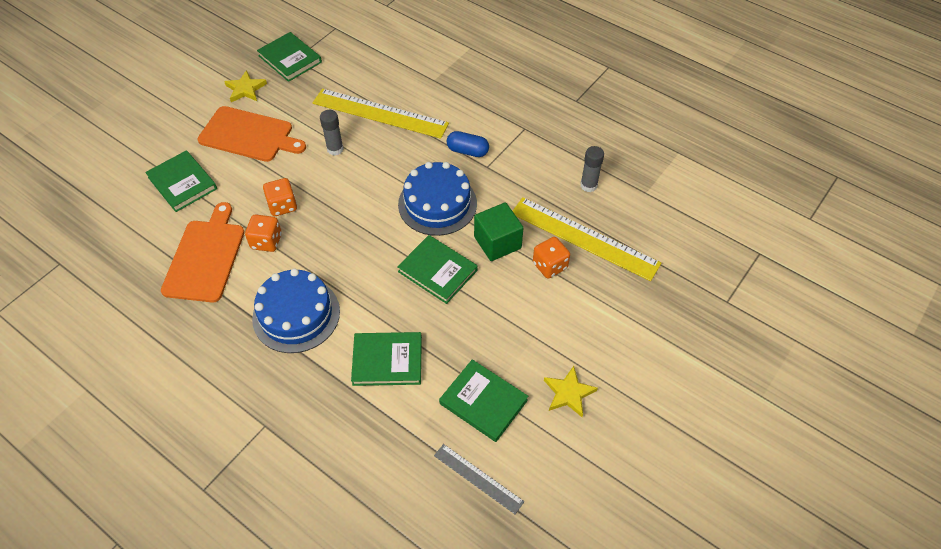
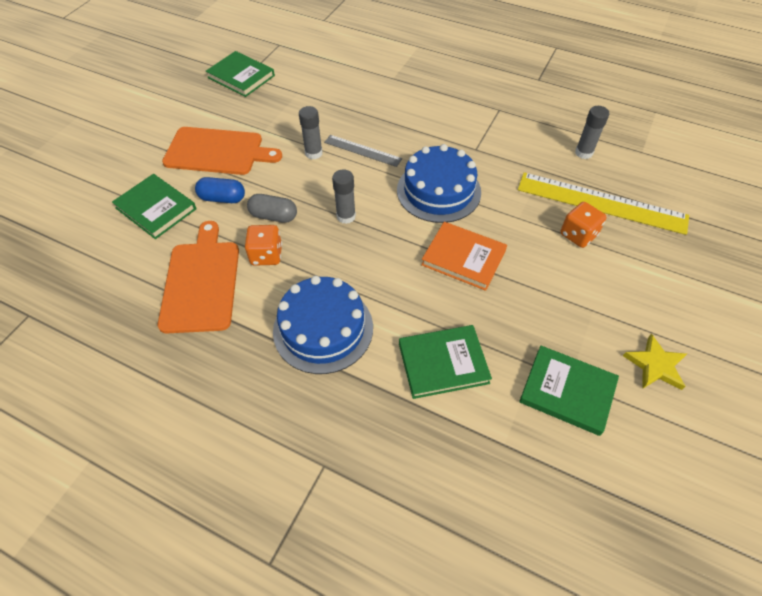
camera: 10 degrees left, 0 degrees up
(245, 89) = (202, 109): yellow star -> none
(282, 206) = (274, 216): orange dice -> grey capsule
(346, 216) = (346, 216): none -> grey glue stick
(380, 113) = (349, 114): yellow ruler -> none
(437, 271) = (463, 258): green book -> orange book
(467, 151) = (450, 137): blue capsule -> blue capsule (222, 198)
(478, 478) = (597, 483): grey ruler -> grey ruler (362, 150)
(497, 242) = (515, 220): green cube -> none

